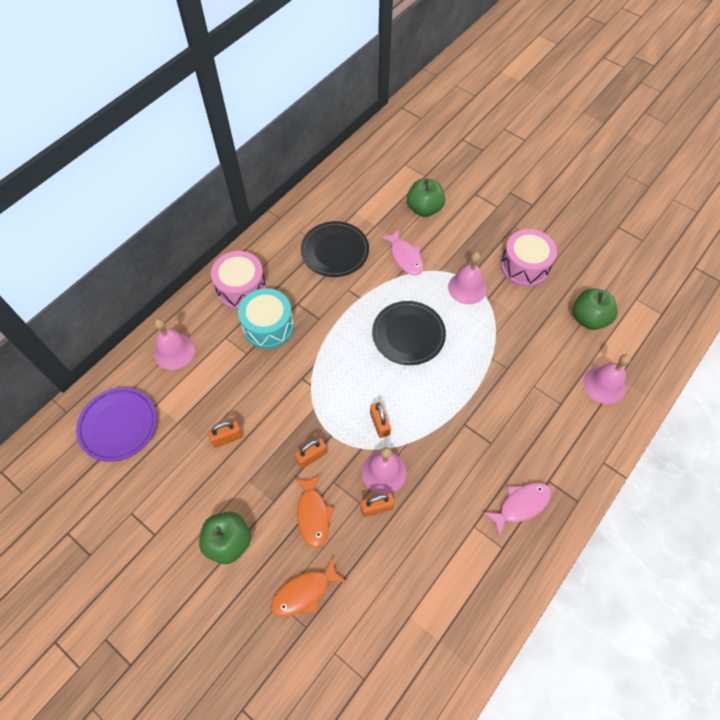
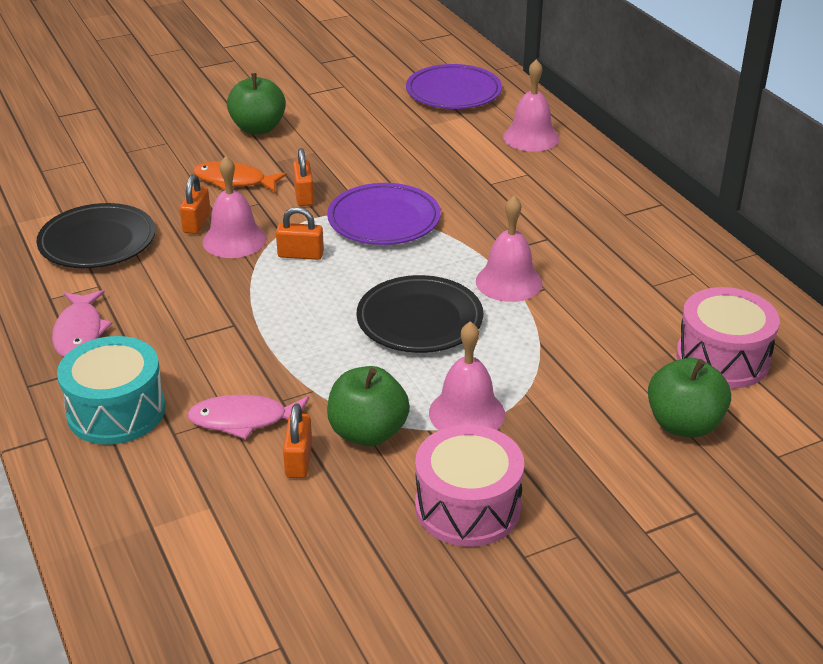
camera: 115 degrees right, 25 degrees down
(227, 438) = (380, 149): orange padlock -> orange padlock (299, 460)
(241, 288) = (604, 200): pink drum -> pink drum (722, 358)
(268, 326) = (523, 207): turquoise drum -> turquoise drum (116, 411)
(304, 592) = (159, 158): orange fish -> none
(318, 395) = (384, 220): none -> purple plate
(335, 251) = (630, 295): black plate -> black plate (97, 242)
(405, 257) = (577, 364): pink fish -> pink fish (244, 420)
(589, 318) = (292, 545): green apple -> green apple (368, 433)
(604, 384) = (157, 500): pink bell -> pink bell (508, 282)

